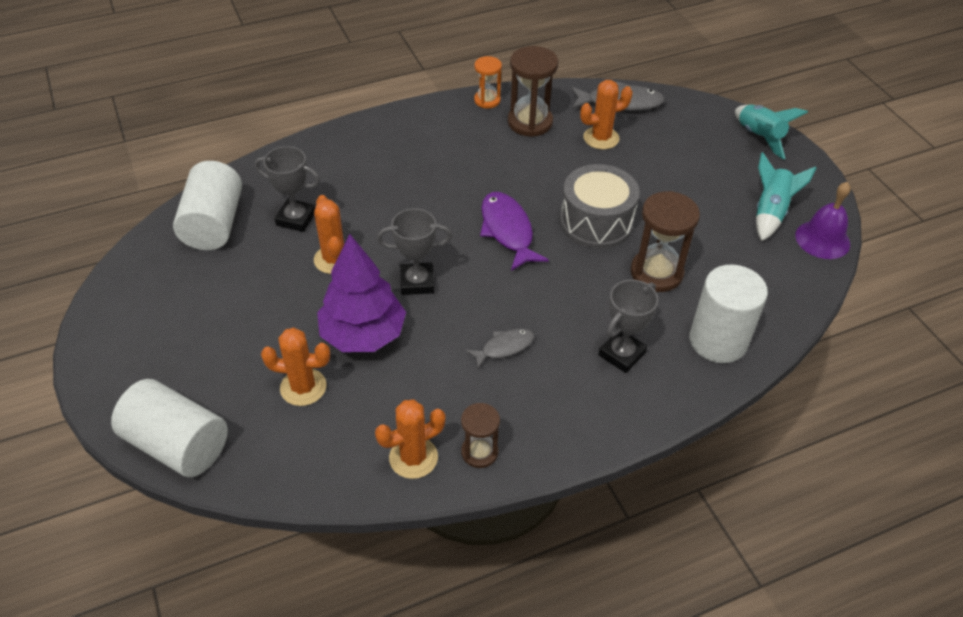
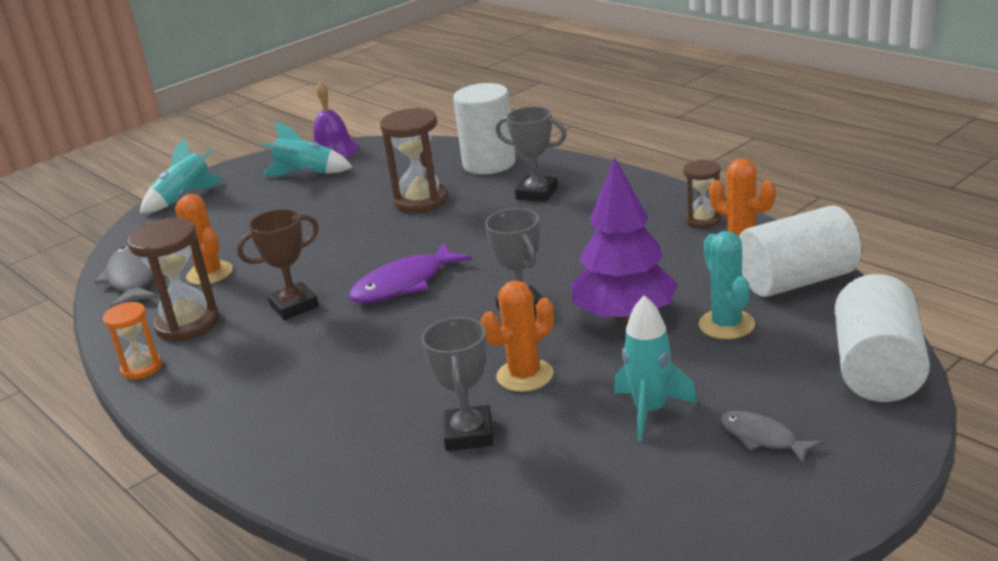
camera: 105 degrees left, 20 degrees down
(214, 224) = (525, 505): white cylinder -> white cylinder (797, 281)
(244, 304) = (650, 411): none -> turquoise rocket
(303, 387) = (726, 325): orange cactus -> turquoise cactus
(504, 347) = (574, 241): grey fish -> grey fish (762, 438)
(517, 171) = (294, 306): none -> brown trophy
(596, 222) = (363, 243): grey drum -> none

